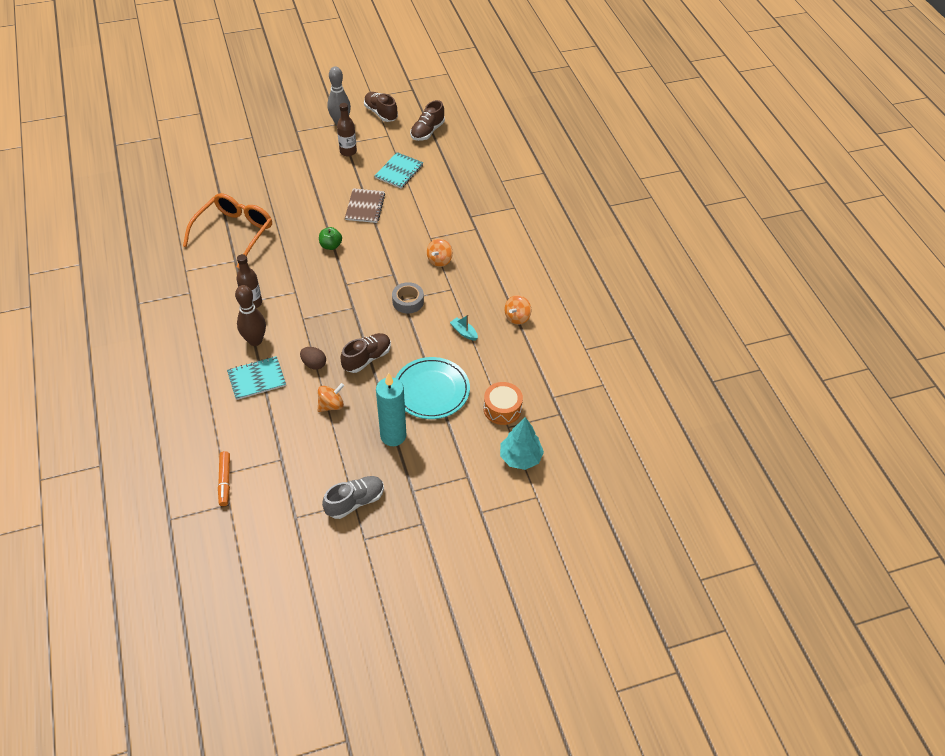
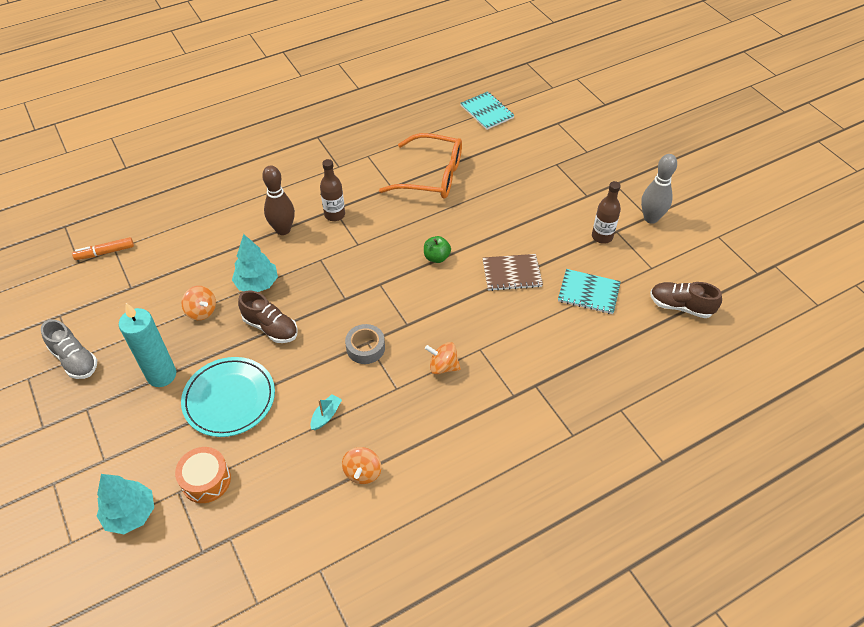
camera: 80 degrees right, 0 degrees up
(257, 379) = (232, 244): turquoise notebook -> turquoise notebook (487, 112)
(314, 364) = (257, 284): brown egg -> turquoise tree
(381, 113) = (690, 251): brown shoe -> none
(517, 317) = (362, 472): orange spinning top -> orange spinning top turned 105 degrees counterclockwise

